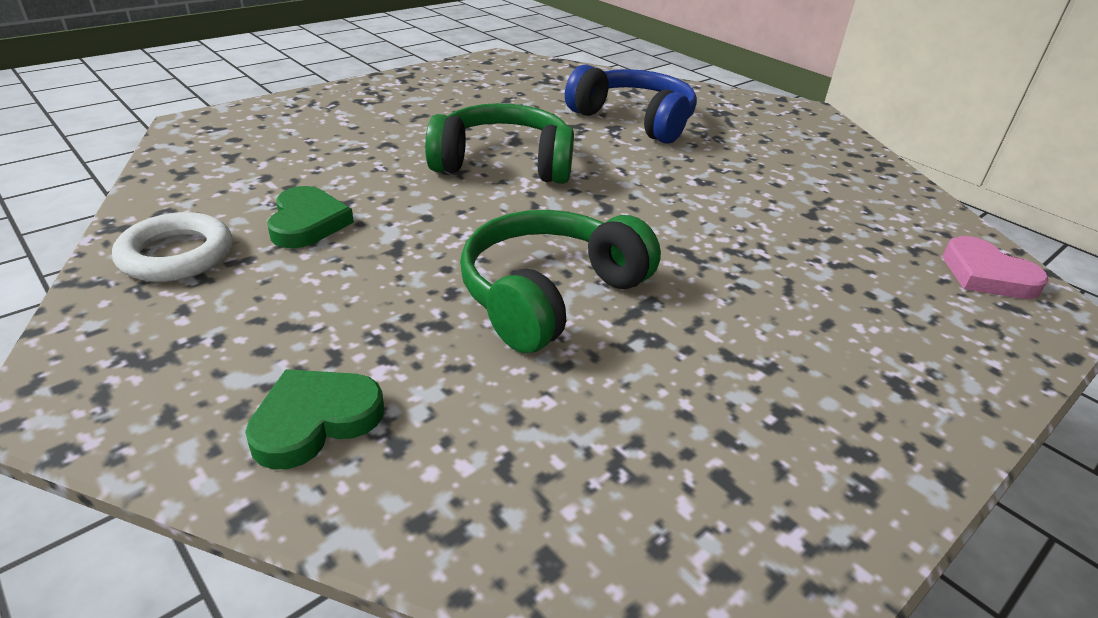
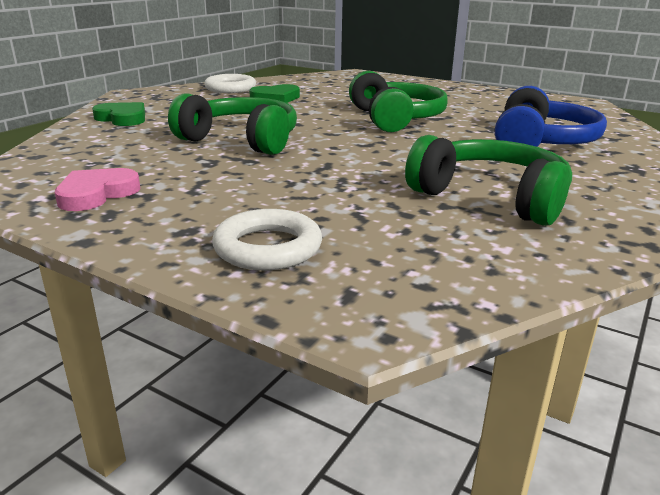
camera: 75 degrees right, 10 degrees down
(791, 189) = (491, 197): none -> green headphones
(933, 333) = (268, 248): none -> white ring
(986, 275) = (410, 285): pink heart -> pink heart (96, 194)

